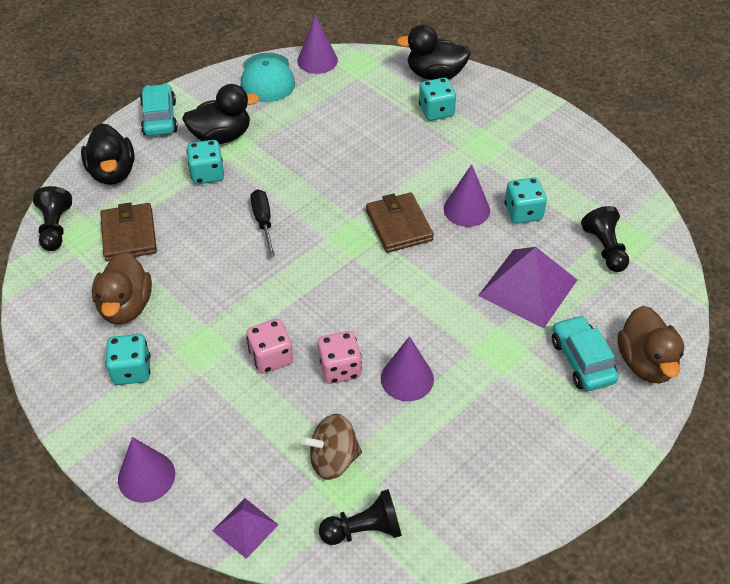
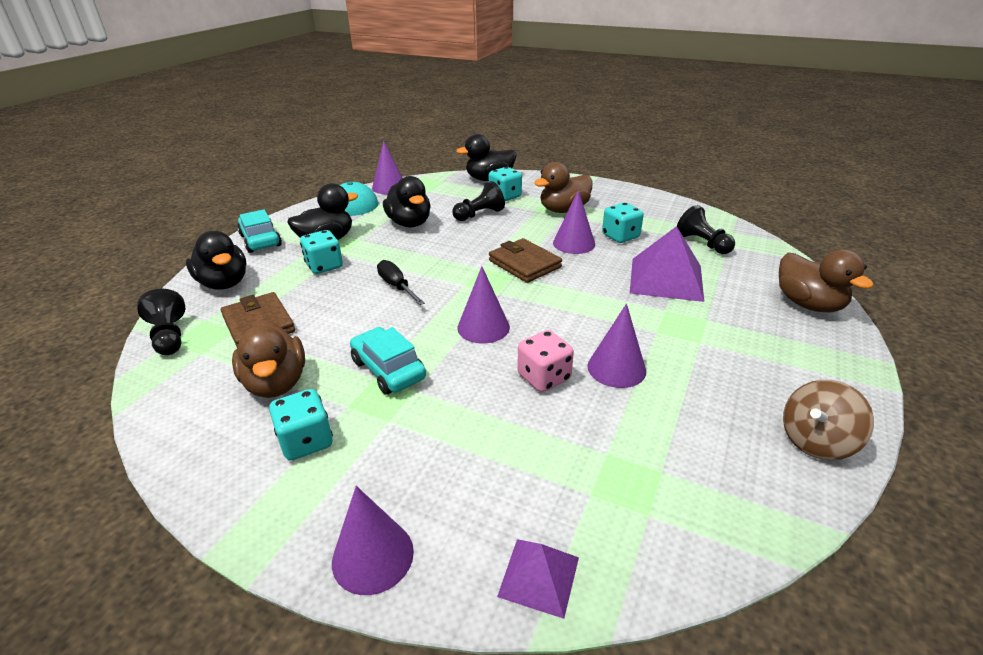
camera: 20 degrees left, 15 degrees down
(271, 357) = (465, 386): pink dice -> none
(313, 130) = (409, 223): none -> black duck
(317, 297) = (483, 327): none -> purple cone
(333, 459) = (595, 462): brown spinning top -> brown spinning top (816, 441)
(364, 529) = (683, 527): black pawn -> black pawn (479, 215)
(488, 152) = (563, 210): none -> brown duck
(582, 360) = (757, 315): turquoise car -> turquoise car (388, 370)

